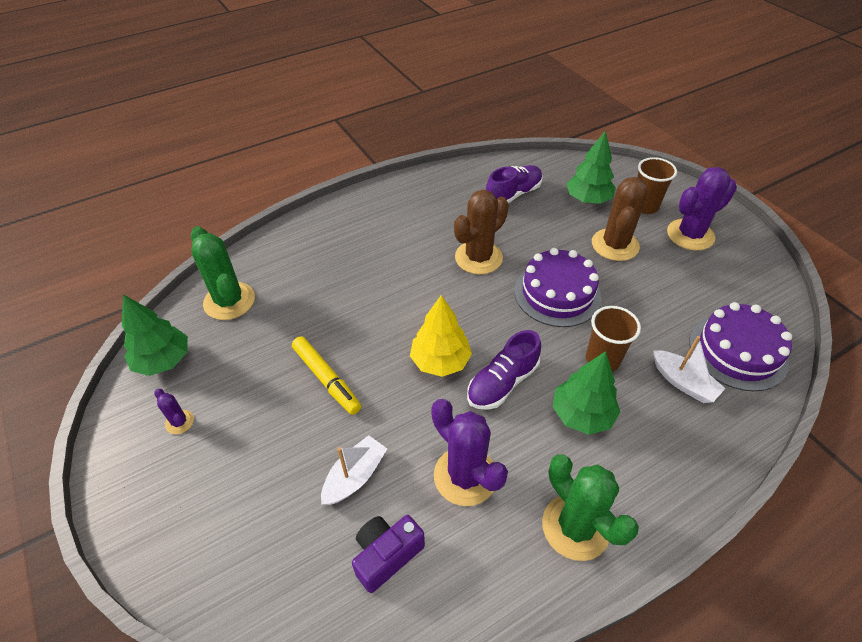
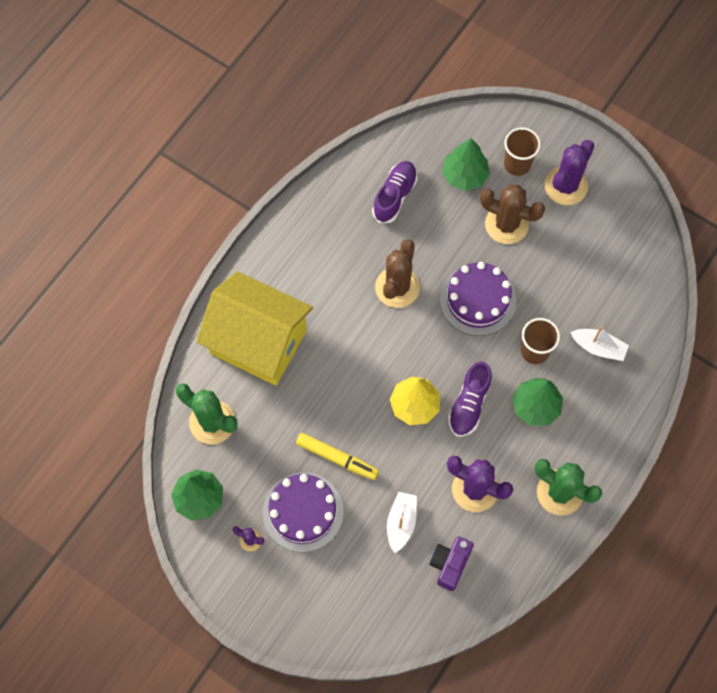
camera: 25 degrees left, 20 degrees up
(320, 255) = (258, 342): none -> yellow house
(615, 245) = (506, 224): brown cactus -> brown cactus turned 60 degrees counterclockwise
(737, 351) = (630, 301): purple cake -> purple cake (303, 512)

